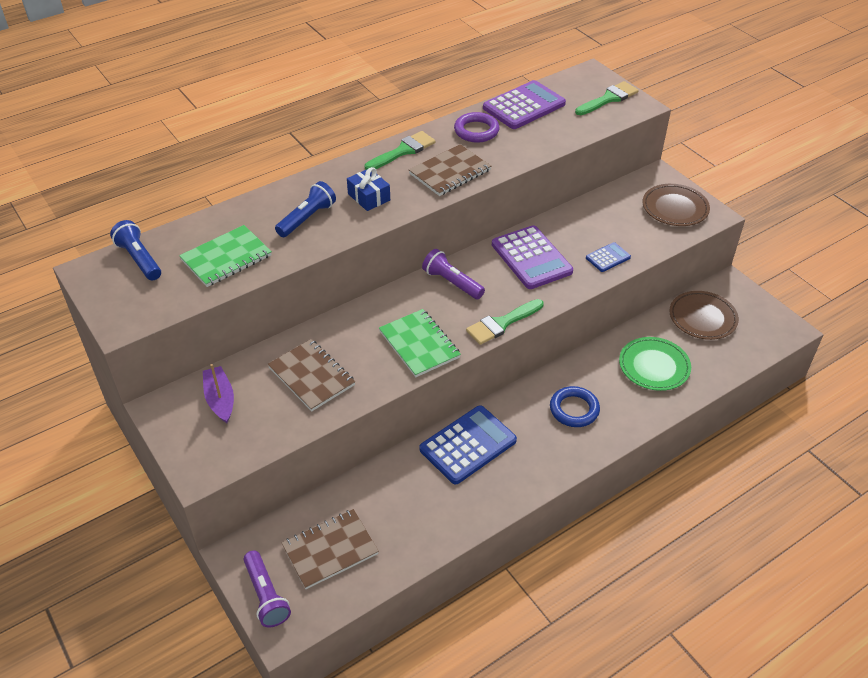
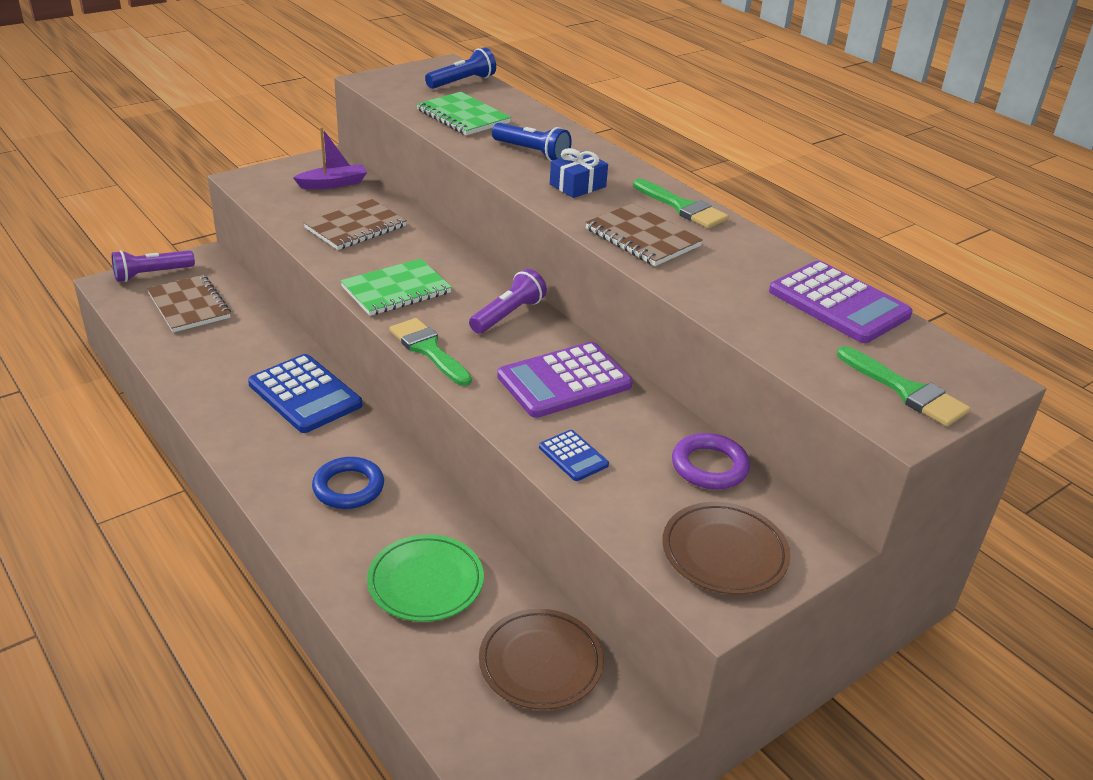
camera: 85 degrees right, 10 degrees down
(476, 131) = (751, 260): purple ring -> purple ring (709, 466)

